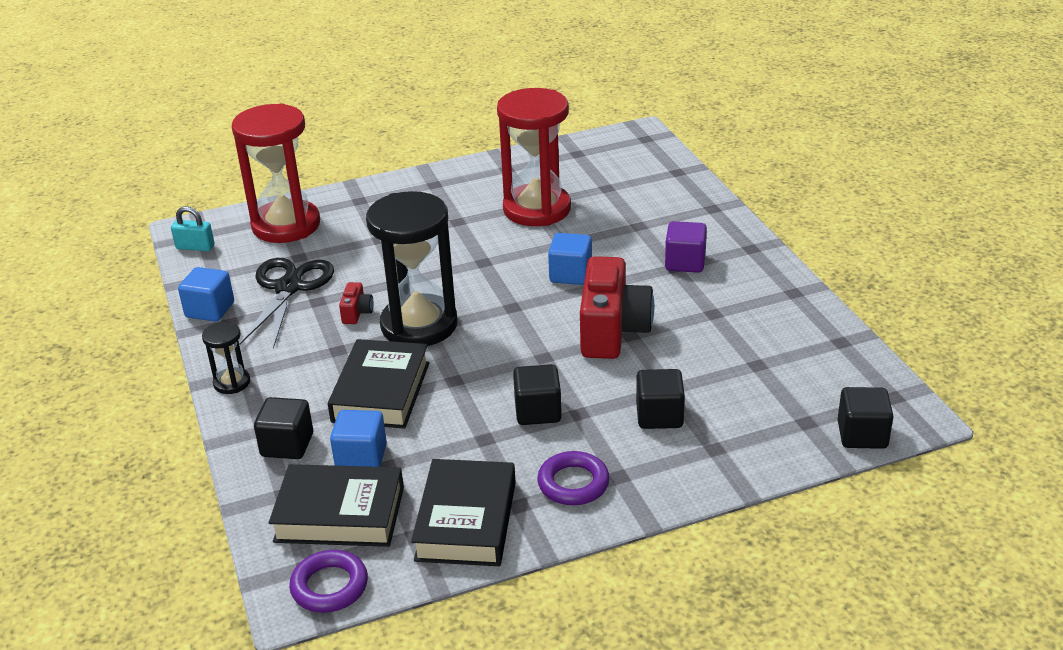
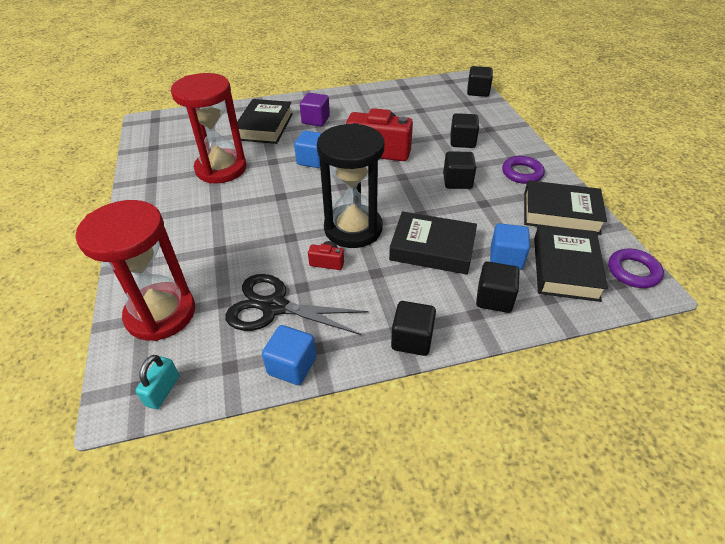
camera: 85 degrees left, 10 degrees up
(232, 383) = (412, 339): black hourglass -> black cube
(652, 223) = (265, 126): none -> black book

